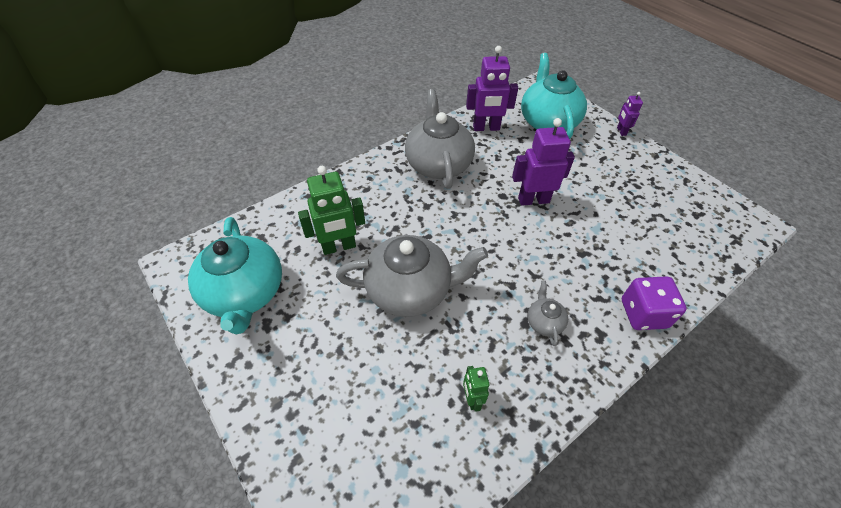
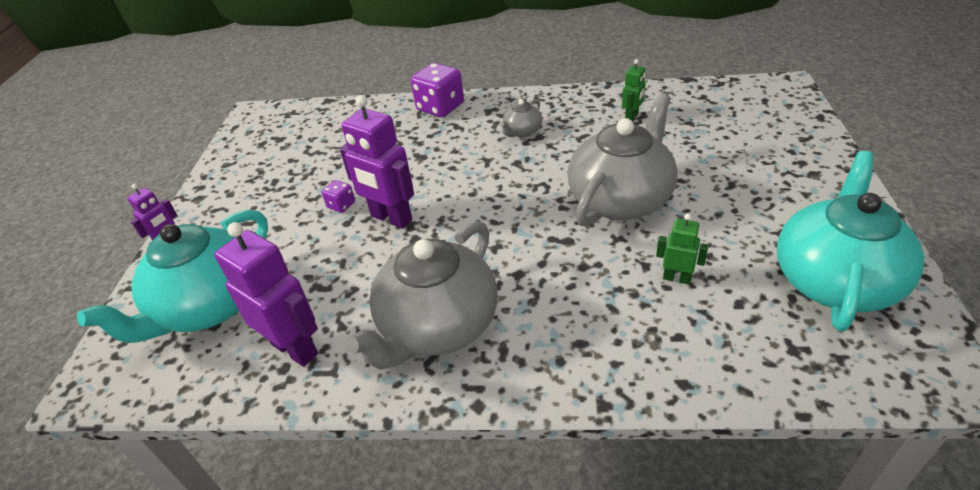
camera: 135 degrees left, 10 degrees down
(339, 247) = (676, 278): green robot -> green robot, size x0.53
(410, 290) = (621, 199): grey teapot -> grey teapot turned 90 degrees clockwise
(573, 192) = (341, 205): none -> purple dice

